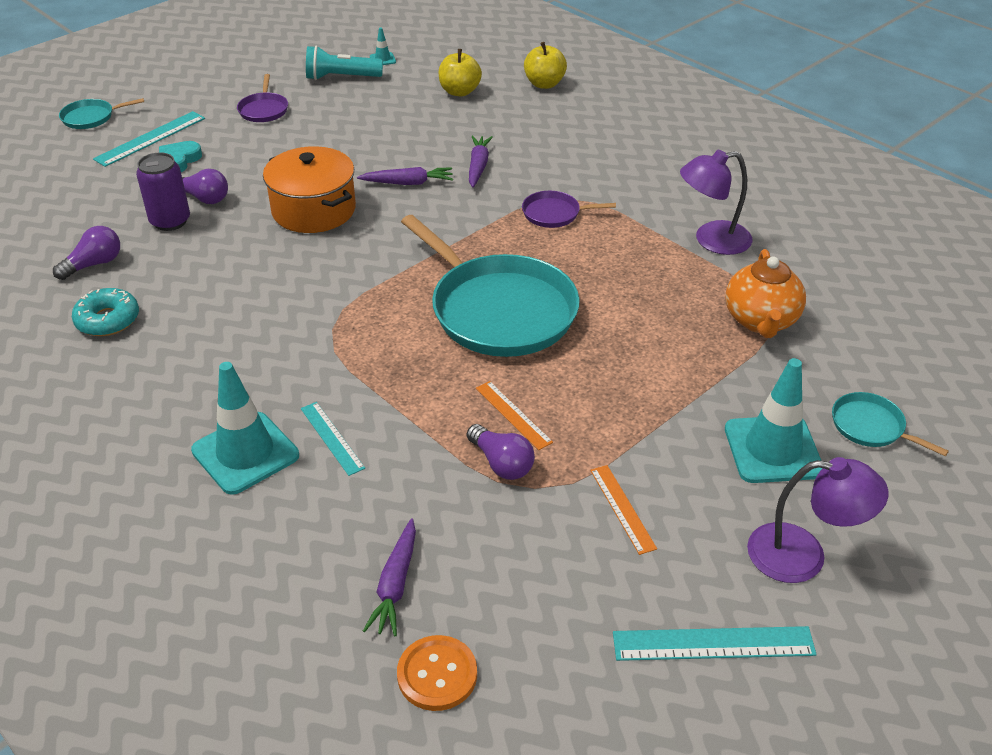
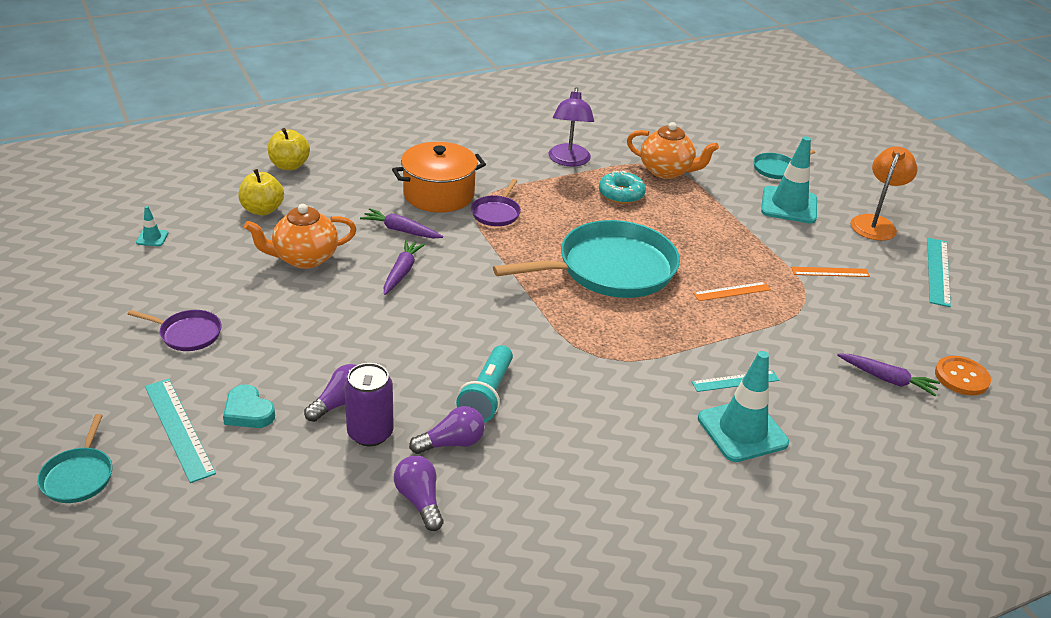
camera: 75 degrees left, 5 degrees down
(108, 320) = (525, 498): turquoise donut -> turquoise donut (621, 194)
(314, 210) = (411, 334): orange pot -> orange pot (438, 194)
(341, 77) = (166, 270): turquoise flashlight -> turquoise flashlight (487, 395)
(397, 130) = (304, 258): none -> orange teapot
(501, 463) = (780, 308): purple light bulb -> purple light bulb (452, 443)
(803, 555) = (875, 223): purple lamp -> orange lamp

